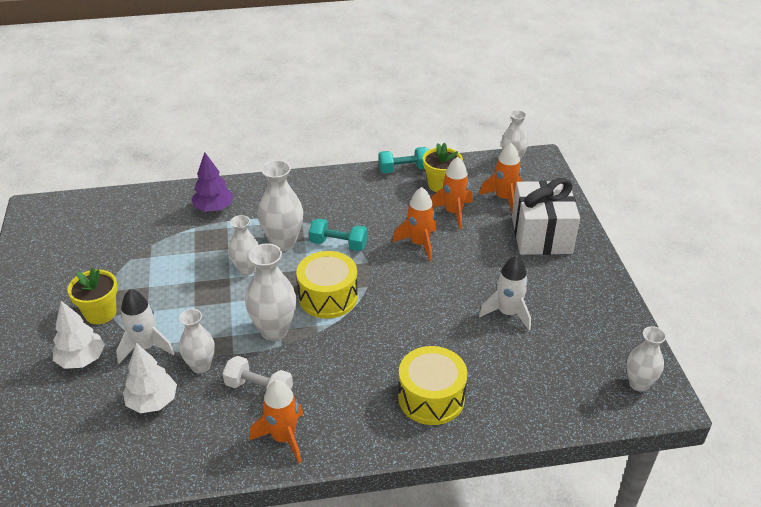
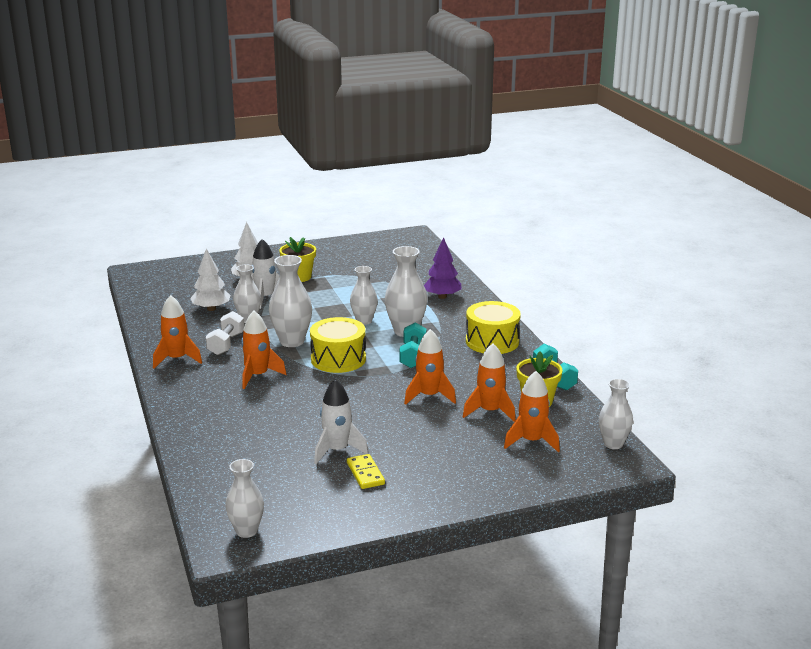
camera: 80 degrees right, 15 degrees down
(347, 363) = (258, 376): none -> orange rocket
(431, 398) = (221, 416): yellow drum -> yellow drum (492, 341)
(541, 235) = (473, 468): white gift -> none
(547, 298) = (365, 473): none -> yellow domino

